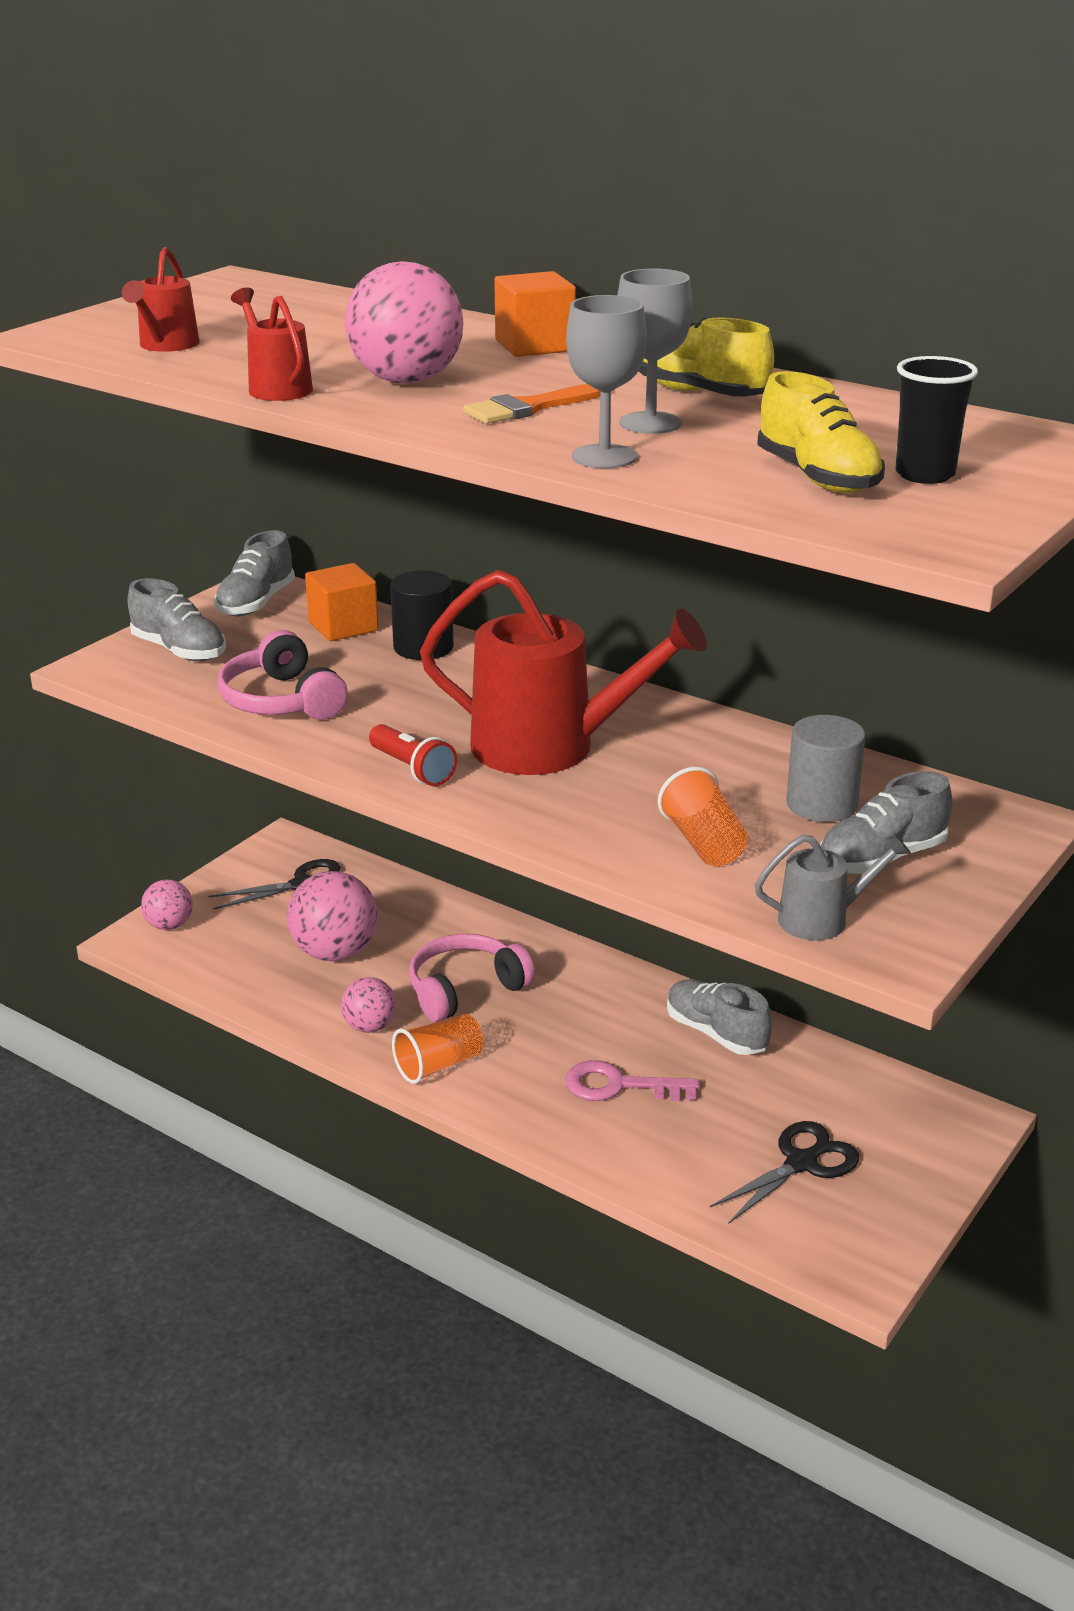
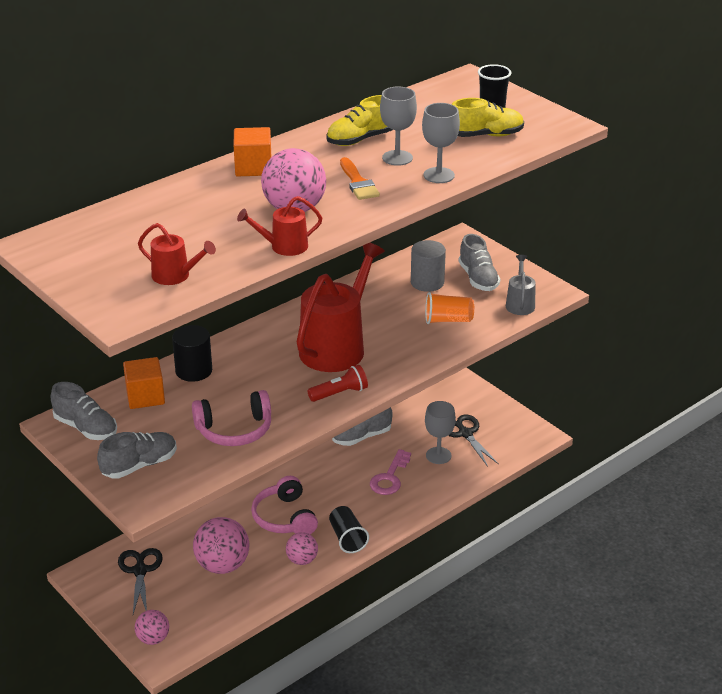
camera: 75 degrees left, 5 degrees up
(439, 1065) = (347, 538): orange cup -> black cup
(714, 1137) = (438, 455): none -> grey goblet

